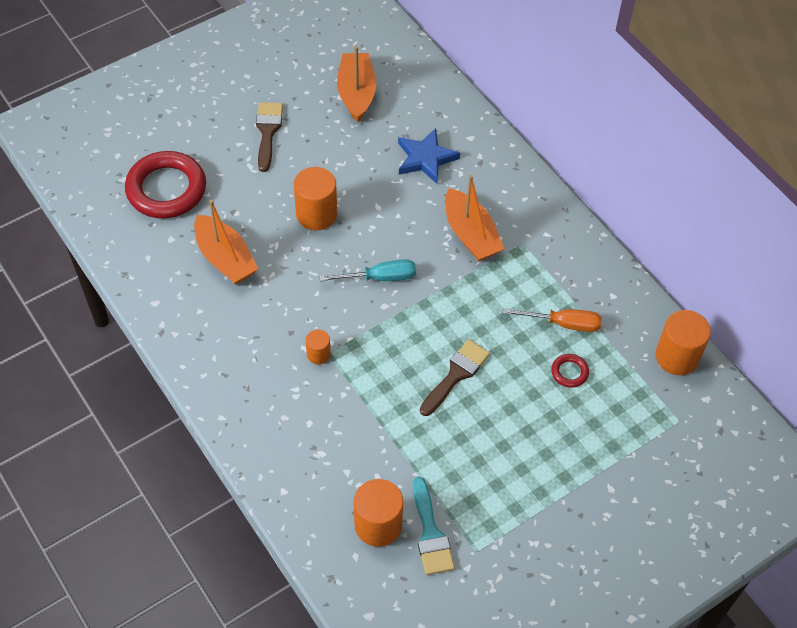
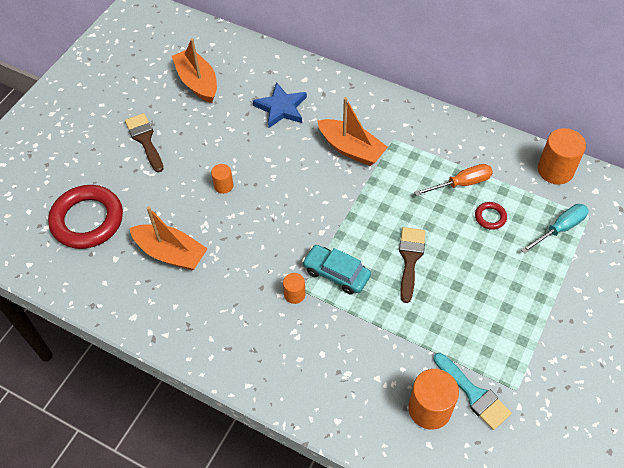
camera: 25 degrees left, 0 degrees up
(316, 214) = (223, 186): orange cylinder -> orange cylinder, size x0.54
(372, 354) = (336, 273): none -> turquoise car
(380, 277) = (304, 212): turquoise screwdriver -> turquoise screwdriver (560, 229)

